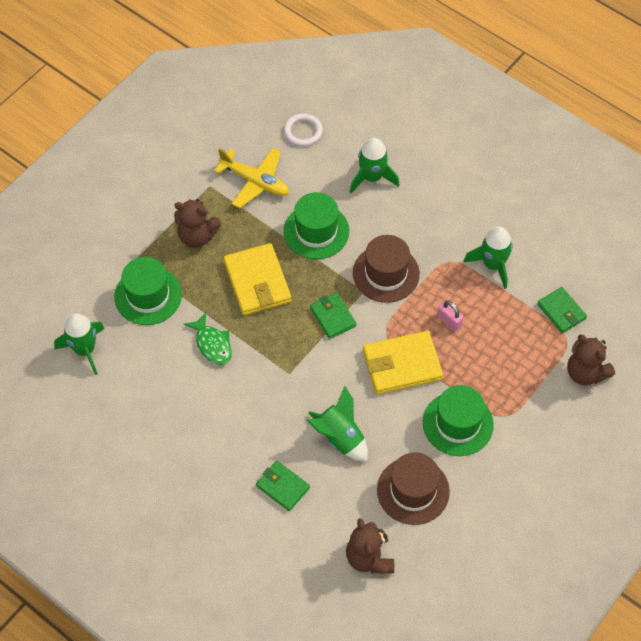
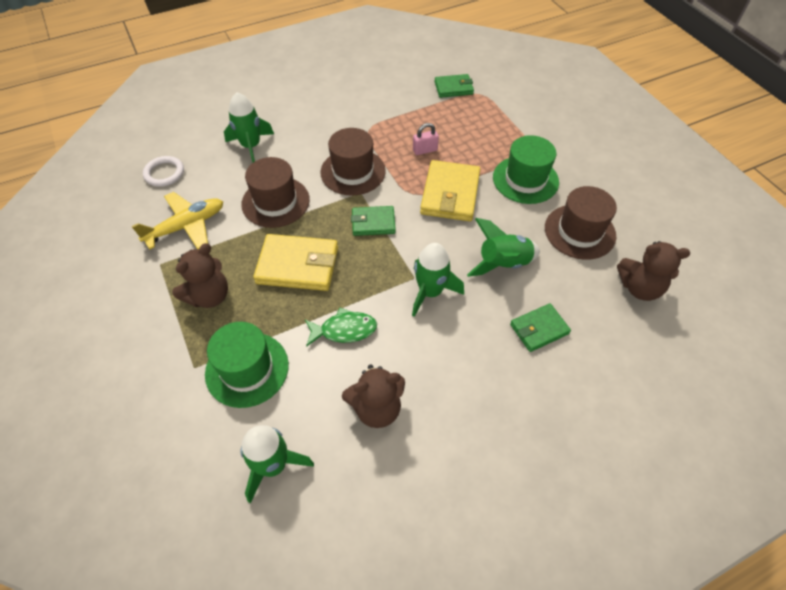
camera: 65 degrees left, 5 degrees down
(316, 231) = (275, 202): green hat -> brown hat
(492, 264) = (388, 108): green rocket -> green rocket (430, 292)
(585, 372) = (513, 95): brown teddy bear -> brown teddy bear (376, 408)

